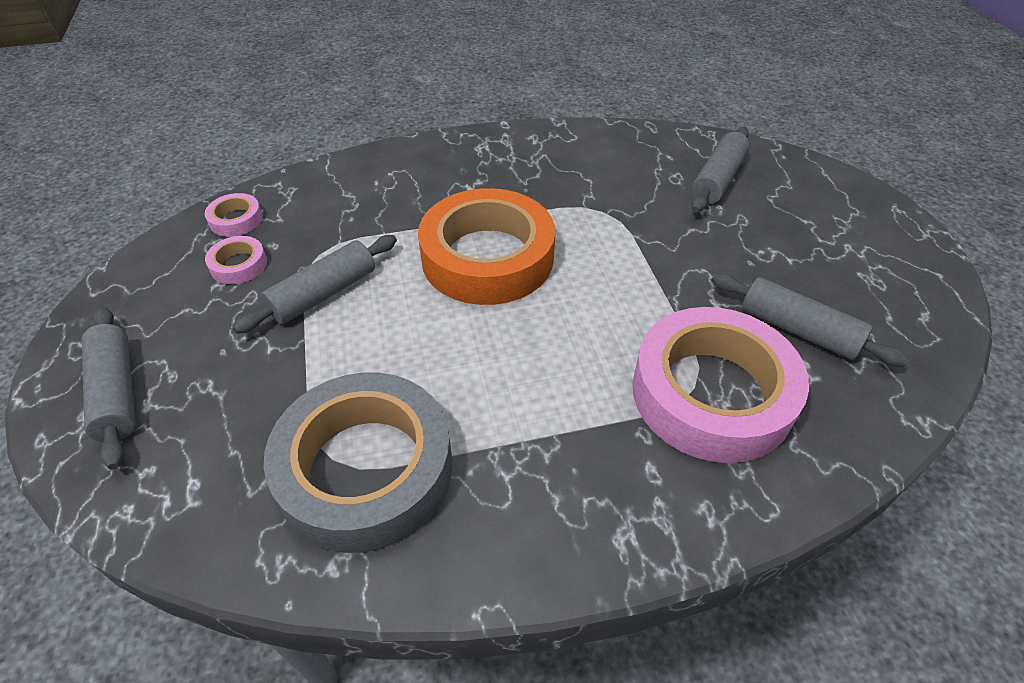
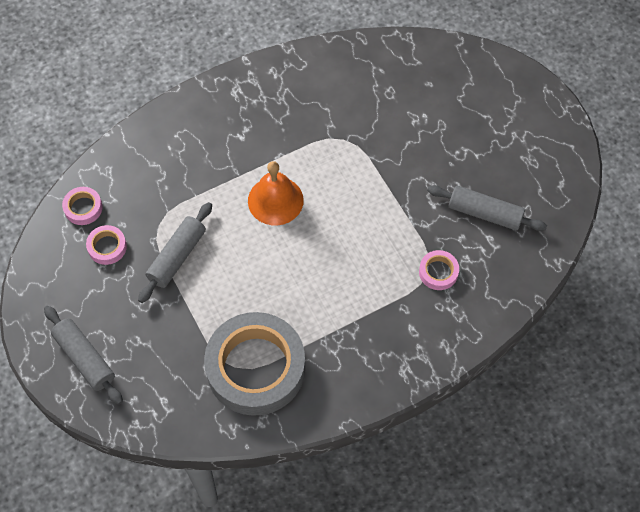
camera: 15 degrees left, 15 degrees up
(487, 257) = (275, 200): orange tape -> orange bell
(712, 393) = (438, 272): pink tape -> pink tape, size x0.41
(718, 179) = (420, 88): grey rolling pin -> none

